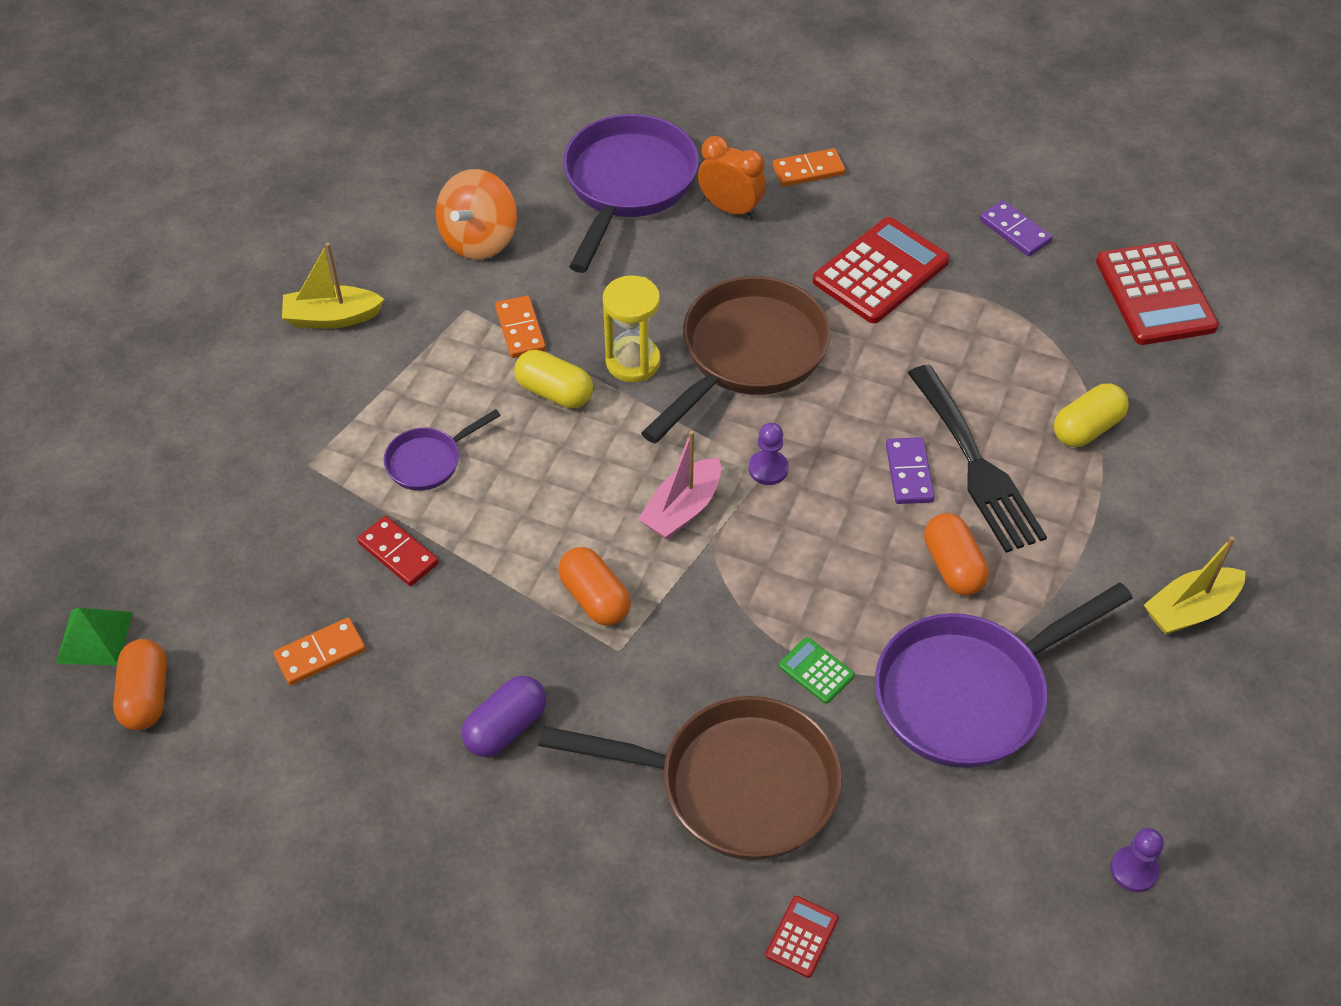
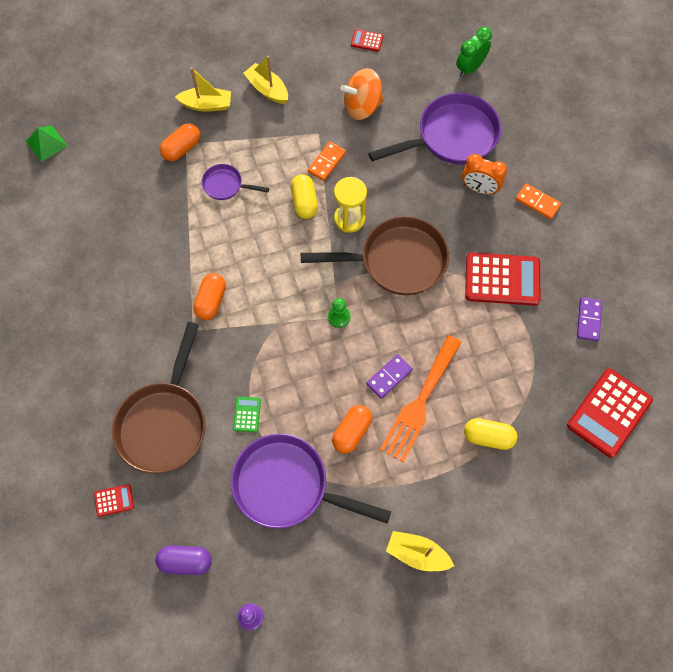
camera: 50 degrees right, 15 degrees up
(146, 696) = (36, 182): orange capsule -> orange capsule (182, 148)
(273, 399) = (206, 105): none -> yellow boat
(320, 654) = (102, 224): orange domino -> none
(387, 171) = (367, 41): none -> red calculator
(398, 553) = (171, 212): red domino -> none
(506, 727) = (122, 317): purple capsule -> purple capsule (185, 561)
(550, 105) = (470, 68): none -> green clock
(682, 509) = (286, 299): pink boat -> none
(730, 209) = (479, 188): orange clock -> orange clock turned 120 degrees clockwise
(734, 785) = (164, 423): brown pan -> brown pan turned 45 degrees clockwise
(768, 469) = (339, 317): purple pawn -> green pawn
(976, 465) = (420, 403): black fork -> orange fork

